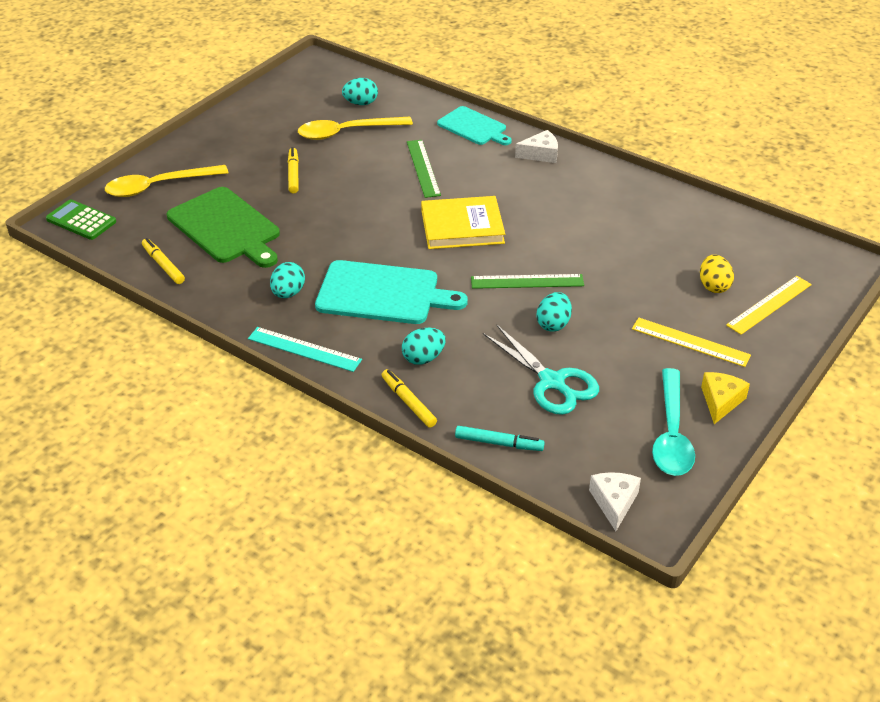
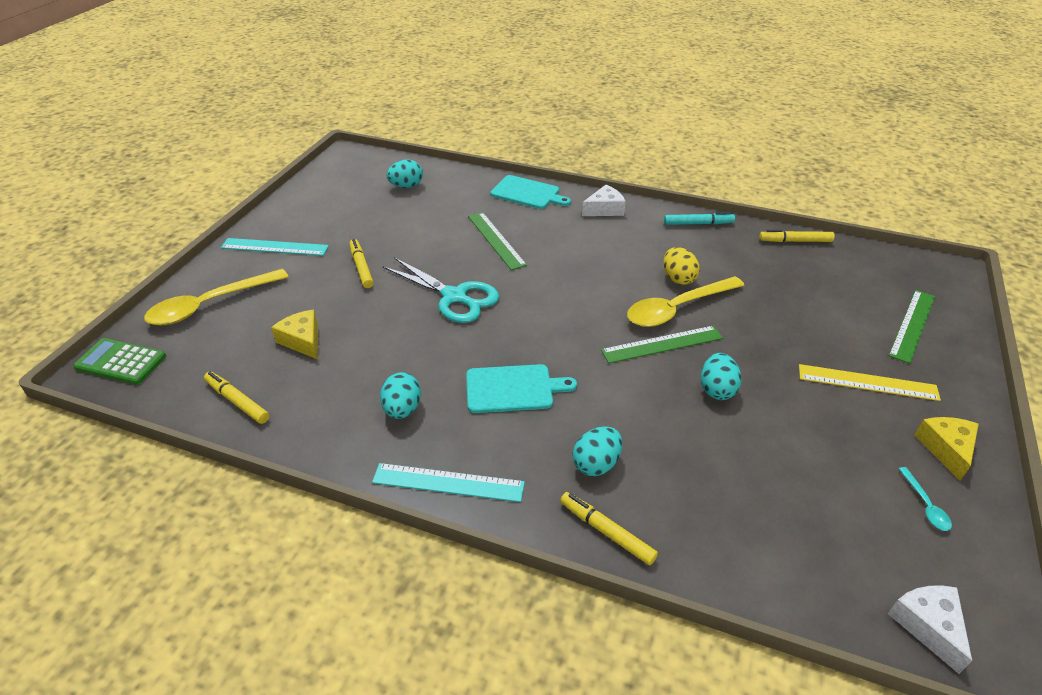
camera: 15 degrees left, 0 degrees up
(224, 144) = (274, 247): none -> turquoise ruler
(226, 227) = (302, 340): green cutting board -> yellow cheese
(347, 132) = (403, 216): yellow spoon -> yellow spoon (677, 309)
(382, 294) = (513, 389): turquoise cutting board -> turquoise cutting board, size x0.64
(462, 226) = (564, 295): yellow book -> none
(499, 443) = (743, 568): turquoise marker -> turquoise marker (698, 224)
(552, 382) = (756, 464): turquoise scissors -> turquoise scissors (454, 297)
(671, 434) = (925, 505): turquoise spoon -> turquoise spoon, size x0.42
(711, 213) = (795, 241): none -> yellow marker
(713, 286) = (847, 315): yellow egg -> yellow egg (678, 278)
(769, 304) = (912, 325): yellow ruler -> green ruler

